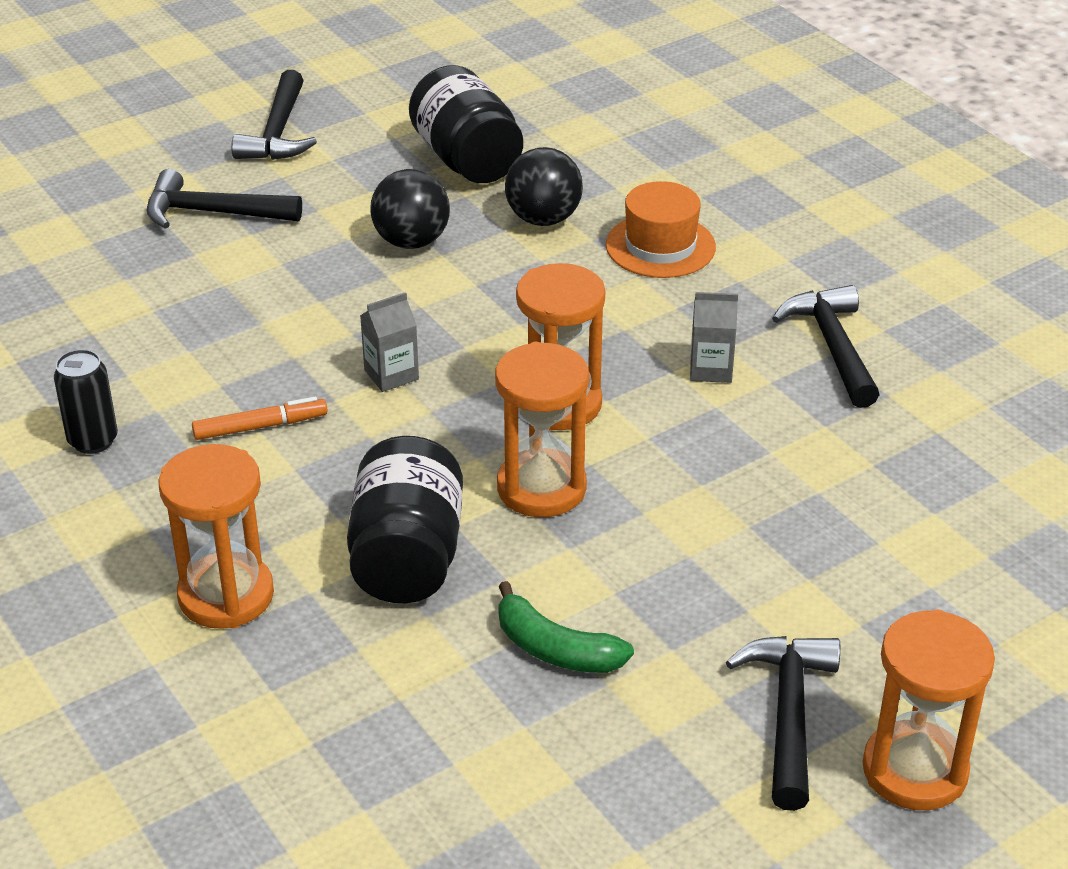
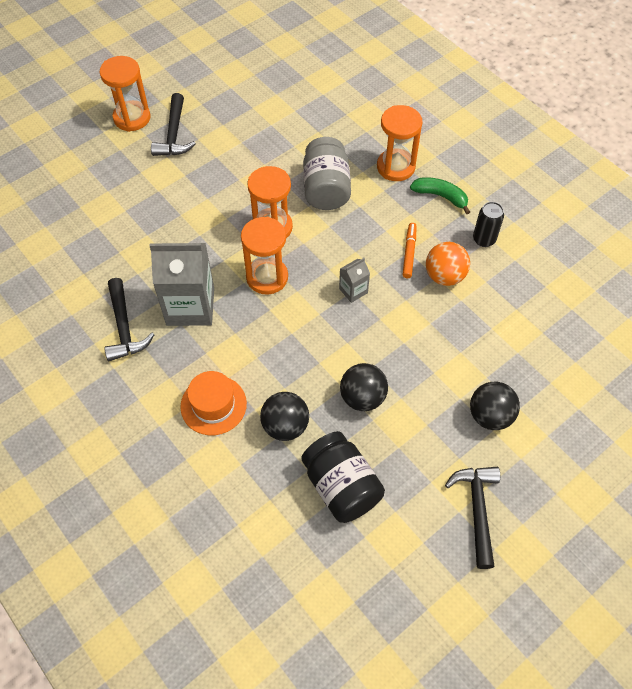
camera: 175 degrees right, 20 degrees up
(203, 386) = (444, 276): none -> orange ball
(212, 213) = (490, 416): black hammer -> black ball
(260, 426) = (409, 253): orange marker -> orange marker turned 120 degrees clockwise
(407, 557) = (326, 189): black jar -> grey jar
(555, 649) = (261, 153): green banana -> green banana (441, 196)
(711, 369) = (190, 306): grey carton -> grey carton, size x2.14

